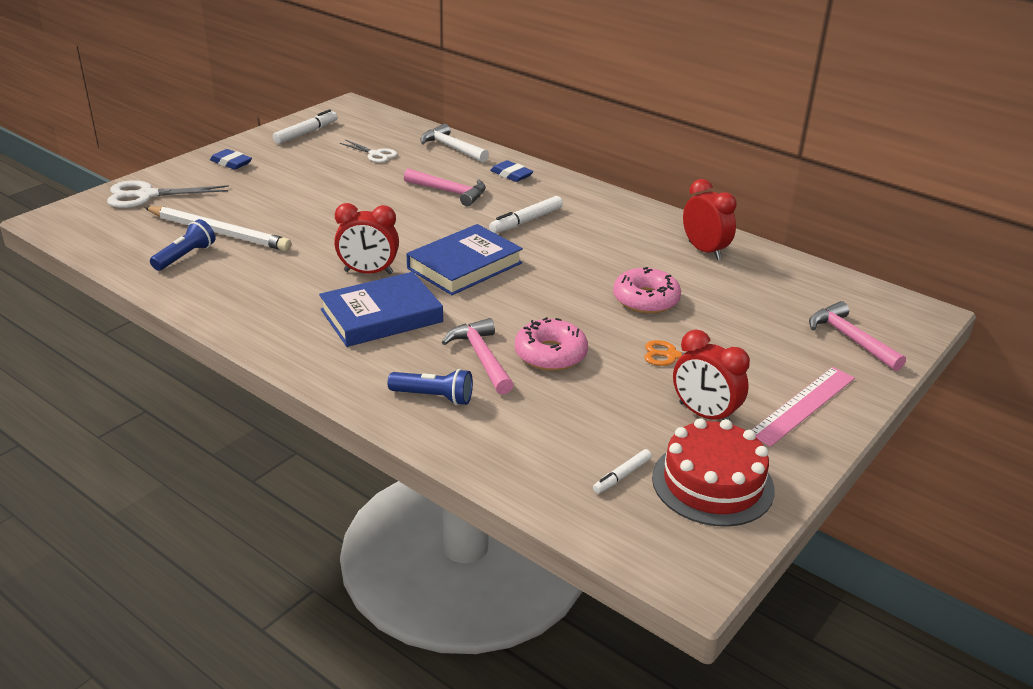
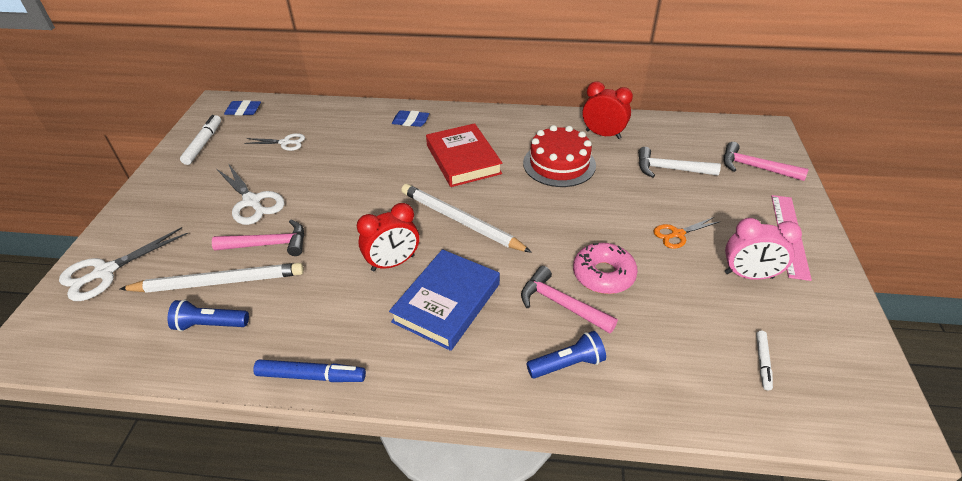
camera: 30 degrees left, 10 degrees up
(185, 256) = (210, 325): blue flashlight -> blue flashlight turned 90 degrees counterclockwise
(223, 317) = (311, 376): none -> blue marker
(231, 163) = (160, 201): blue eraser -> blue eraser (243, 111)
(301, 188) = (252, 202): none -> white scissors
(449, 192) = (380, 155): pink hammer -> pink hammer (268, 244)
(451, 148) = (341, 114): white hammer -> white hammer (670, 169)
(464, 266) = (461, 221): blue book -> white pencil
(526, 221) = (463, 159): white marker -> red book
(646, 299) = (611, 193): pink donut -> none
(704, 414) = (748, 275): red clock -> pink clock
(712, 483) = (816, 333): red cake -> red cake (559, 164)

